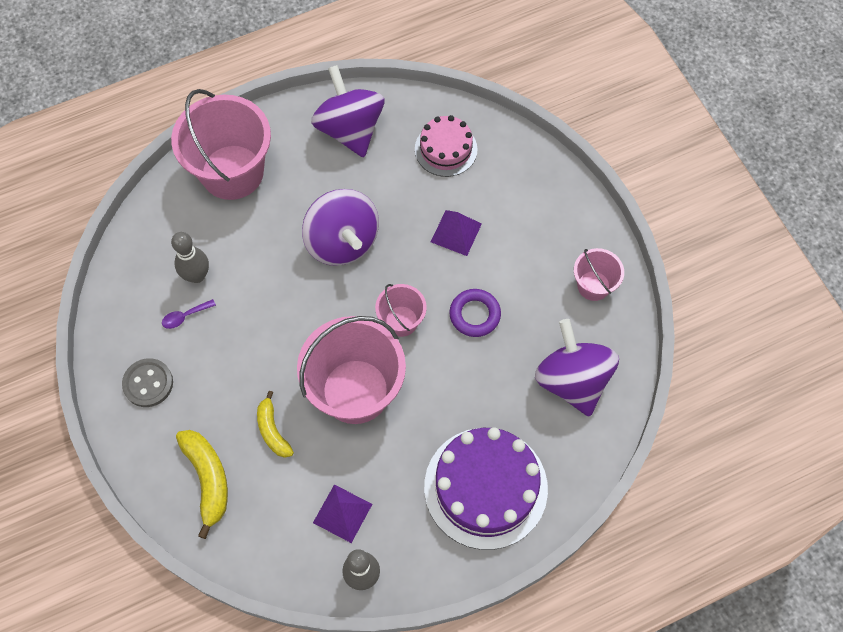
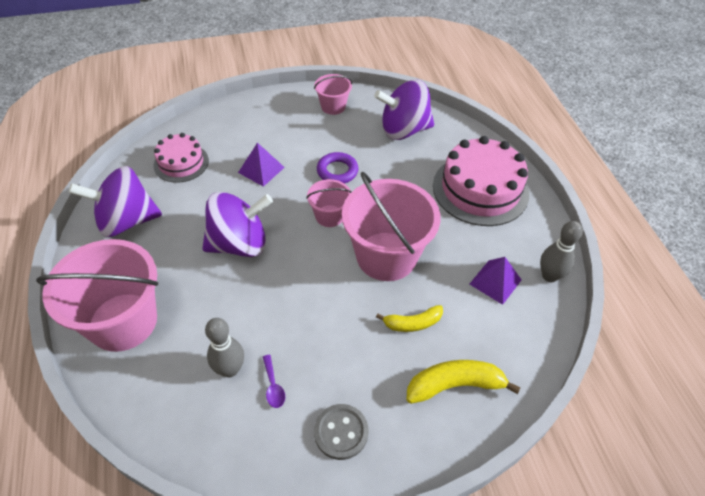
camera: 80 degrees left, 15 degrees down
(485, 487) = (480, 189): purple cake -> pink cake

